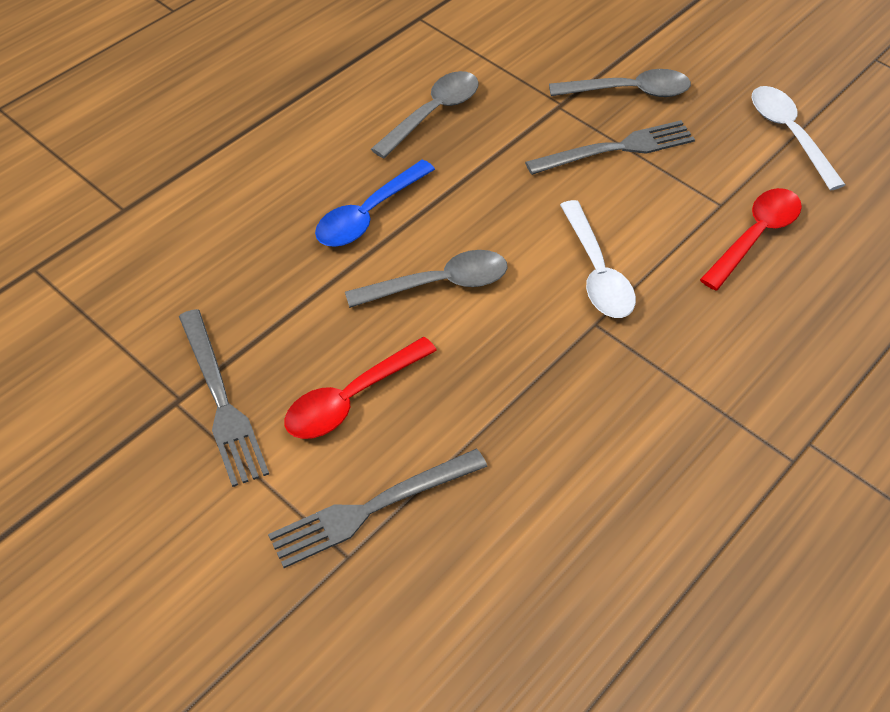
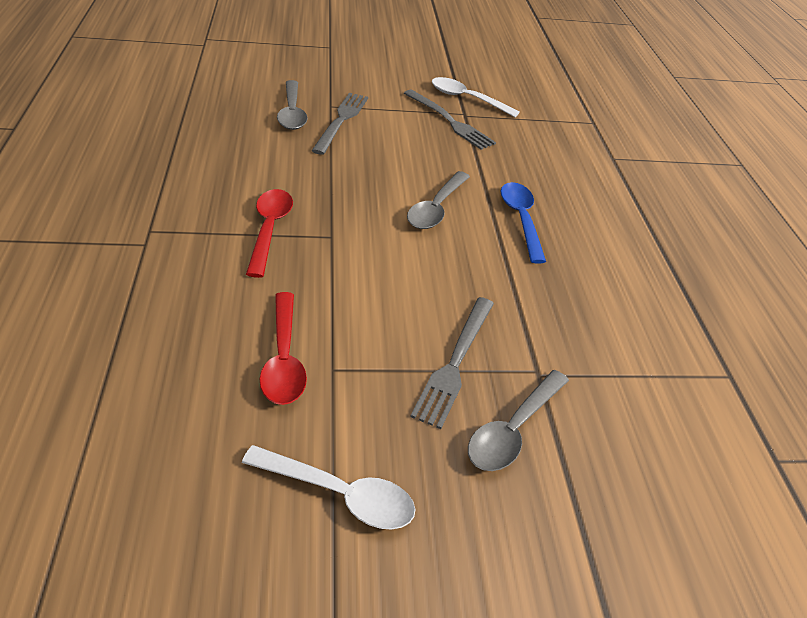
camera: 130 degrees right, 10 degrees down
(221, 401) = (449, 121): grey fork -> grey fork turned 150 degrees counterclockwise
(352, 398) = (403, 146): red spoon -> red spoon (269, 229)
(432, 113) = (592, 301): grey spoon -> grey spoon (292, 112)
(596, 272) = (364, 264): white spoon -> white spoon (467, 99)

